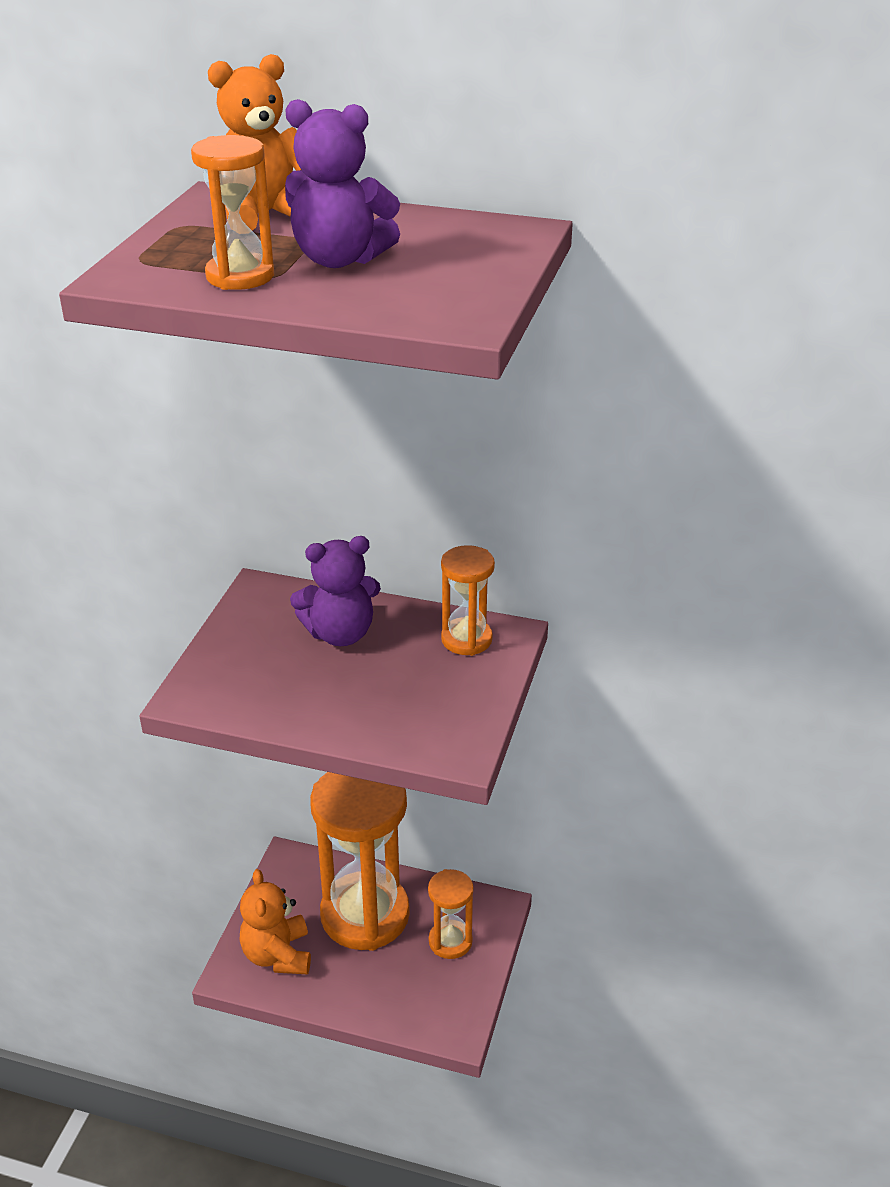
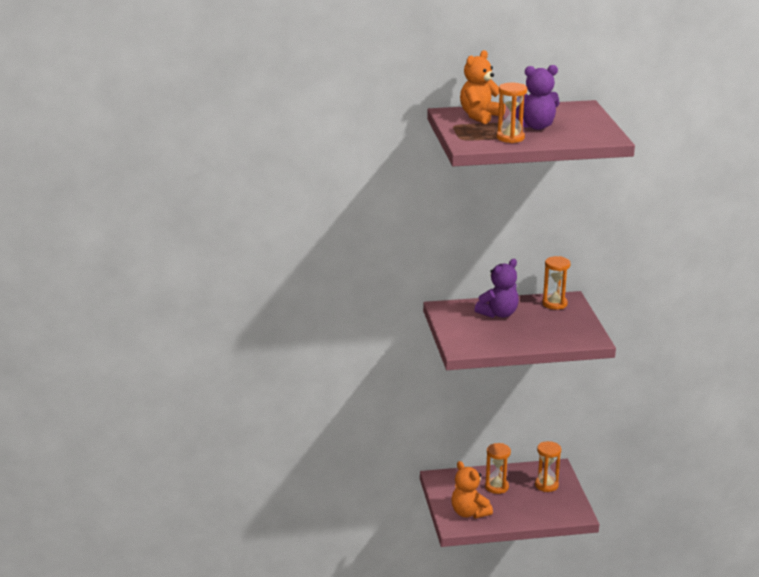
camera: 25 degrees left, 10 degrees down
(365, 915) = (496, 487): orange hourglass -> orange hourglass, size x0.48

